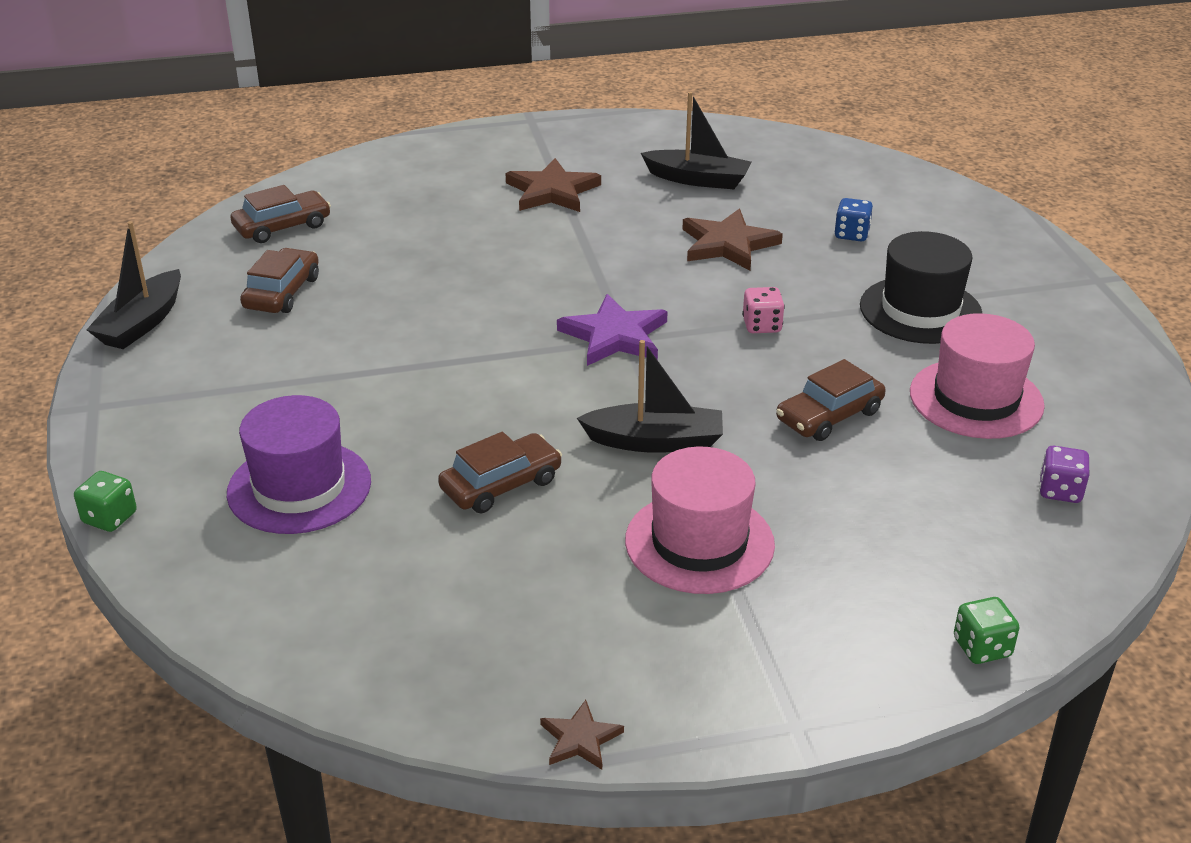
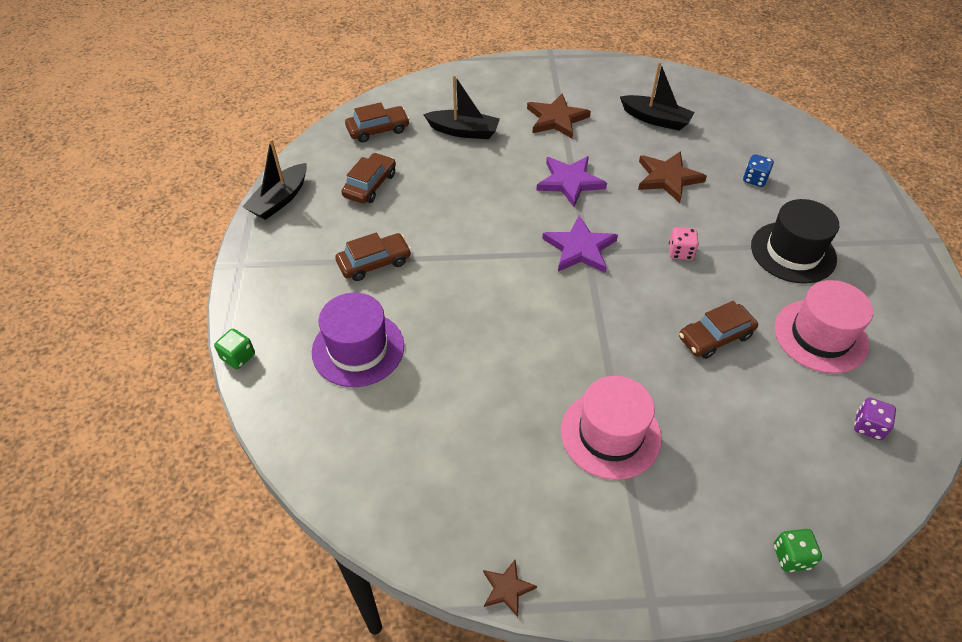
camera: 10 degrees right, 15 degrees up
(501, 484) = (487, 365): brown car -> brown car (374, 263)
(585, 261) = (570, 182): none -> purple star
(655, 441) = (593, 343): black boat -> black boat (463, 131)

